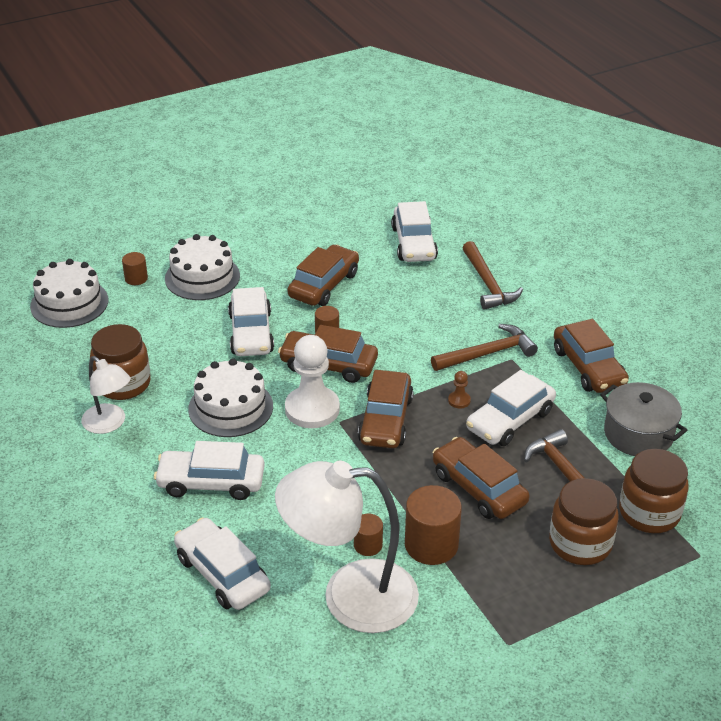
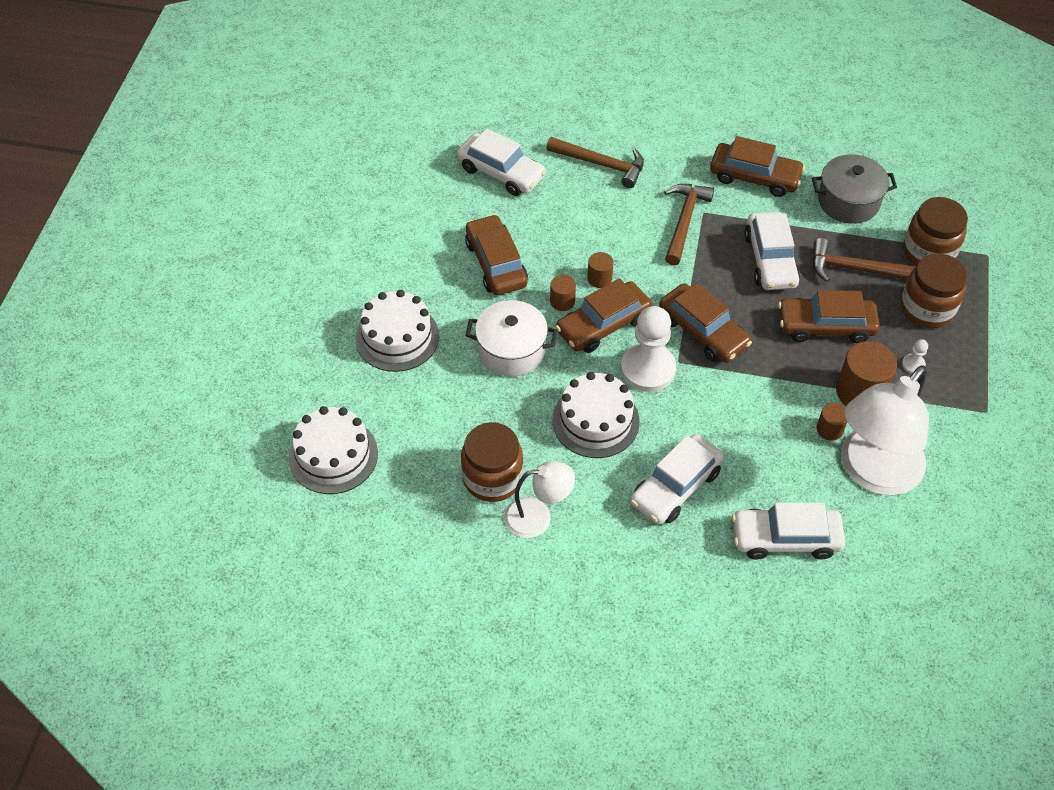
camera: 50 degrees left, 15 degrees up
(136, 278) = (348, 385): brown cylinder -> brown cylinder (599, 278)
(251, 333) = (511, 350): white car -> white pot
(459, 400) = (722, 274): brown pawn -> none
(503, 565) = (913, 364): none -> white pawn

